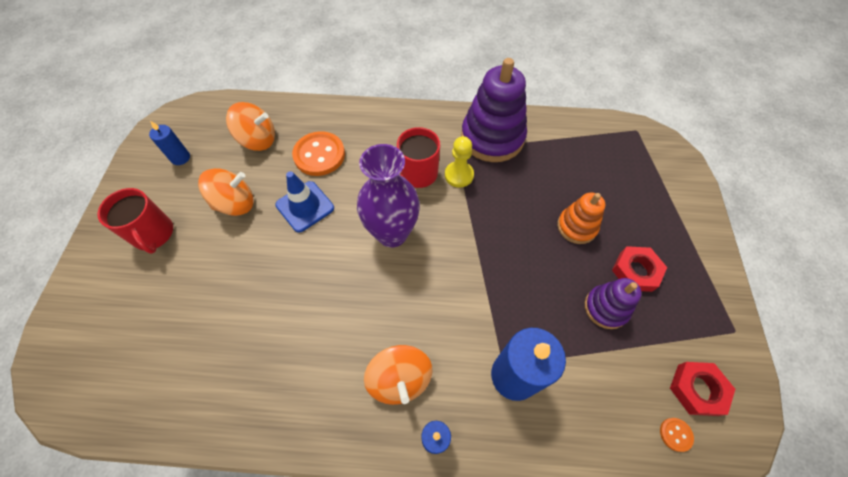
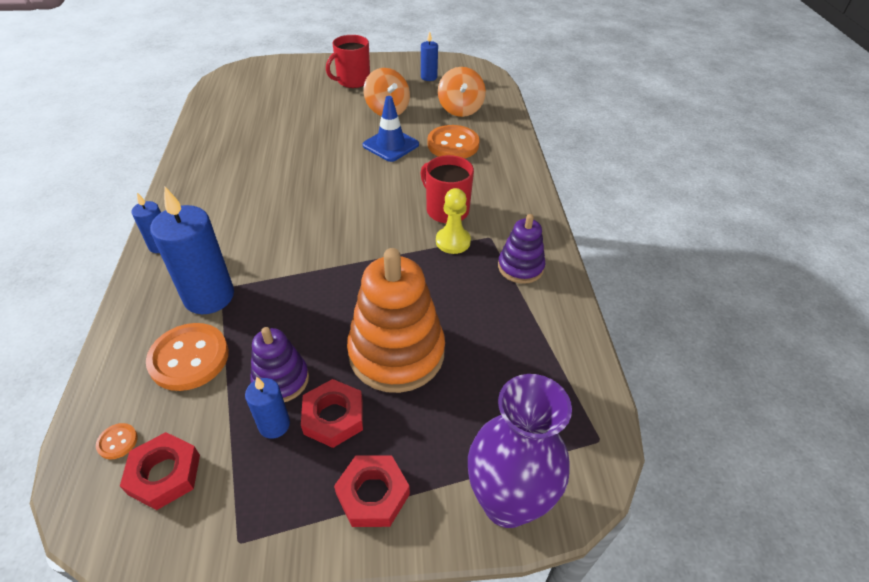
camera: 80 degrees right, 15 degrees down
(392, 233) = (368, 200): purple vase -> purple vase (507, 502)
(400, 379) = (217, 220): orange spinning top -> none
(492, 137) = (520, 267): purple stacking toy -> purple stacking toy, size x0.55
(576, 227) = (396, 353): orange stacking toy -> orange stacking toy, size x1.80
(588, 385) = (189, 358): none -> orange button
(646, 311) = (274, 425): none -> blue candle
(690, 250) = (373, 494): none -> red nut

